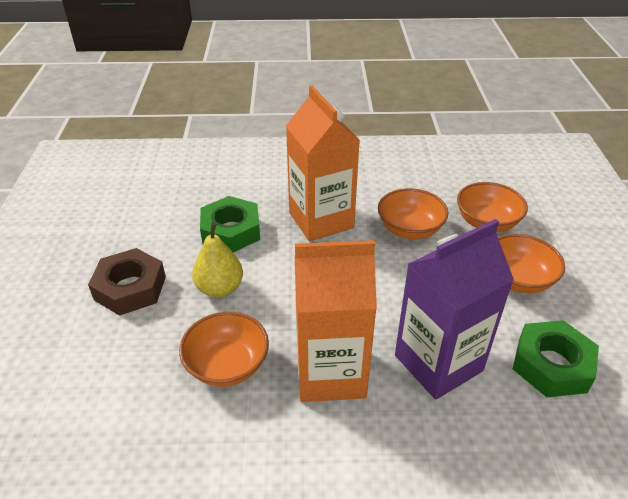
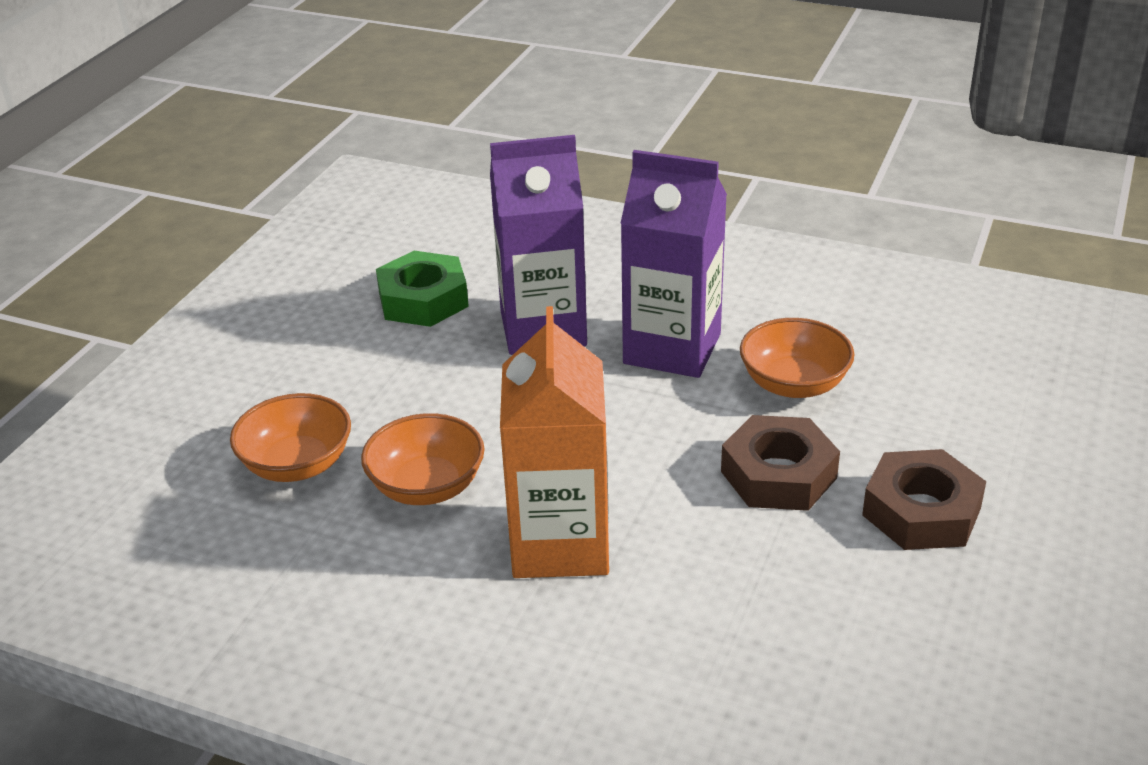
camera: 155 degrees left, 5 degrees down
(220, 288) = (778, 475): yellow pear -> brown nut
(231, 231) = (730, 567): green nut -> none
(330, 373) = (672, 349): orange carton -> purple carton
(518, 279) = (353, 381): orange bowl -> none

